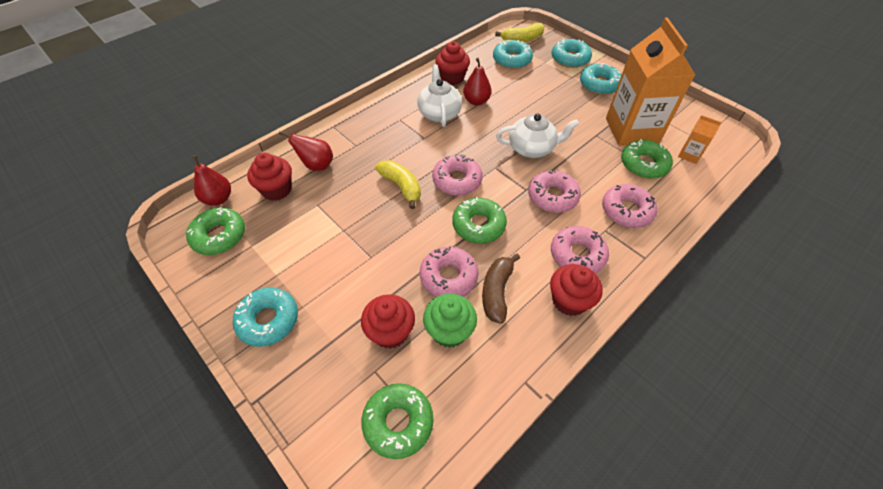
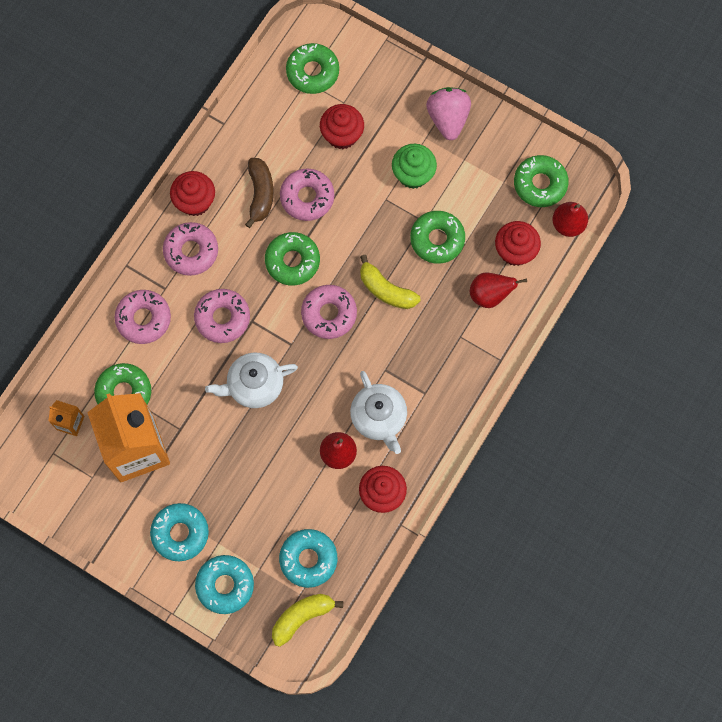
camera: 165 degrees right, 20 degrees up
(268, 320) = (448, 119): turquoise donut -> pink strawberry
(339, 213) = (437, 239): none -> green donut
(449, 331) = (293, 148): green cupcake -> green cupcake (413, 174)

